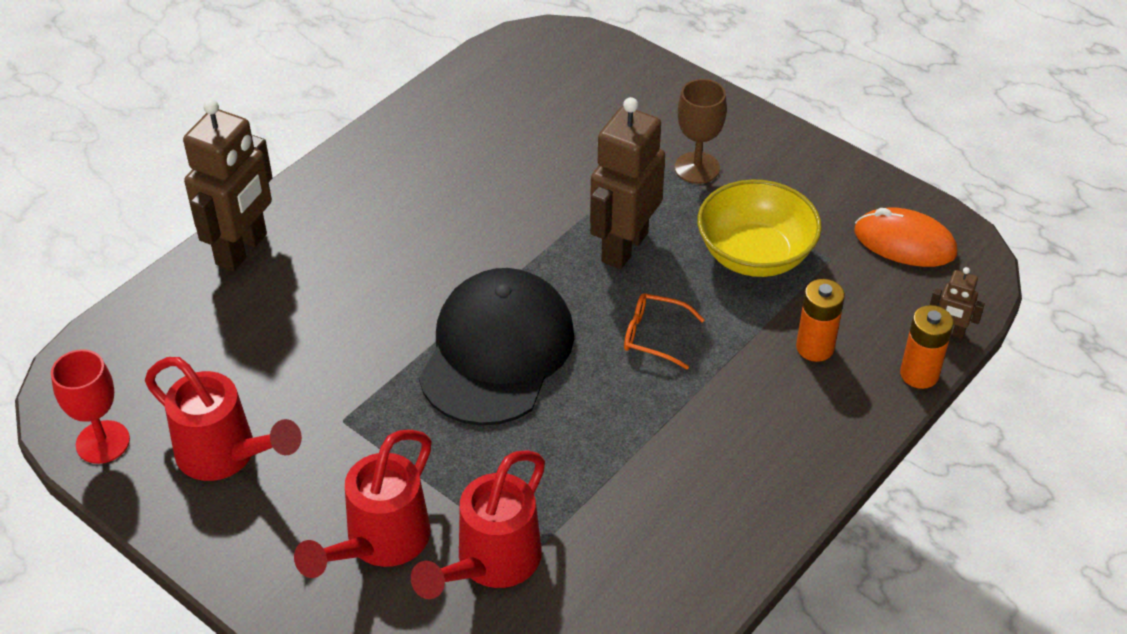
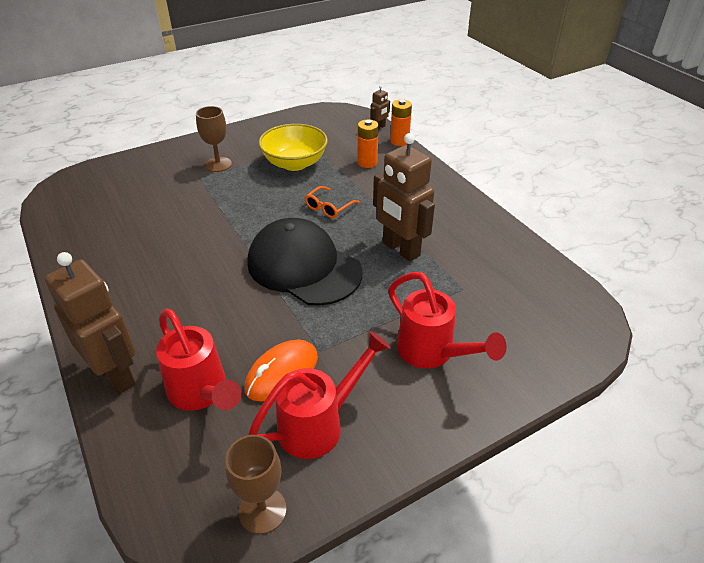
camera: 70 degrees left, 5 degrees down
(103, 442) = (262, 510): red goblet -> brown goblet
(490, 565) = (465, 306): red watering can -> red watering can (202, 393)
(624, 247) = (256, 202): brown robot -> brown robot (400, 249)
(904, 243) = (318, 123): orange mouse -> orange mouse (282, 373)

